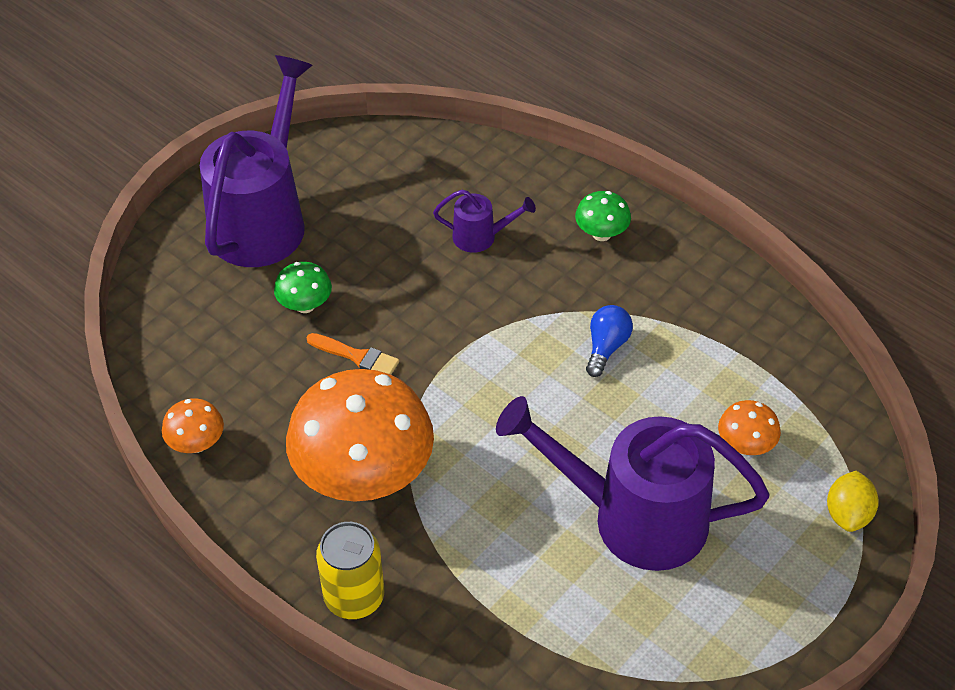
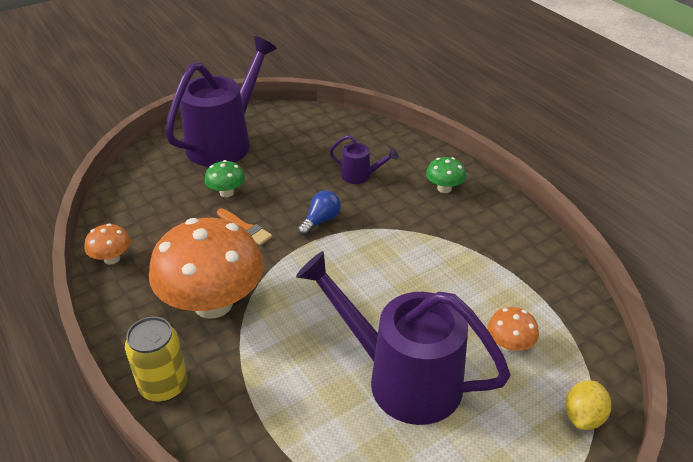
camera: 15 degrees right, 10 degrees down
(606, 347) = (422, 257): blue light bulb -> blue light bulb (320, 221)

